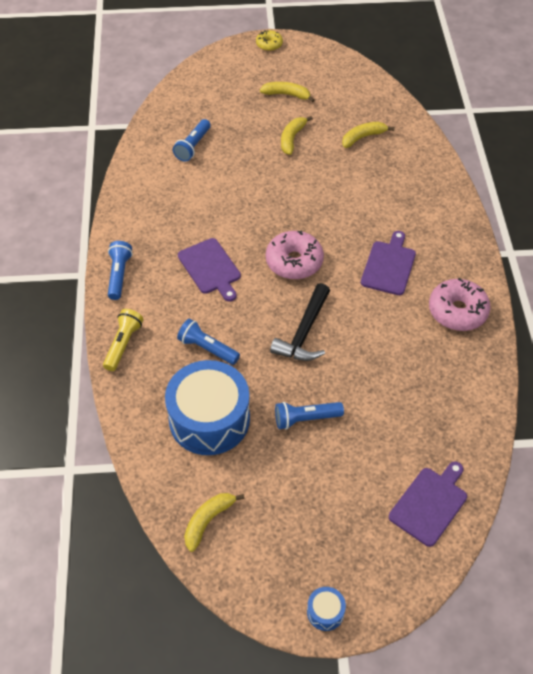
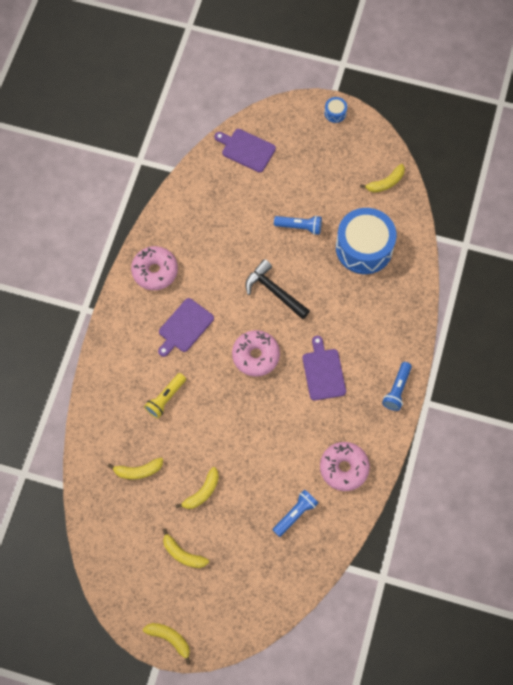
camera: 160 degrees left, 15 degrees up
(123, 344) = (408, 325): yellow flashlight -> yellow flashlight (166, 398)
(156, 192) = (344, 468): none -> pink donut
(207, 348) = (348, 301): blue flashlight -> none
(269, 44) = (170, 639): yellow donut -> yellow banana
(304, 333) = (274, 291): black hammer -> black hammer turned 90 degrees counterclockwise
(430, 503) = (246, 149): purple cutting board -> purple cutting board turned 60 degrees clockwise

